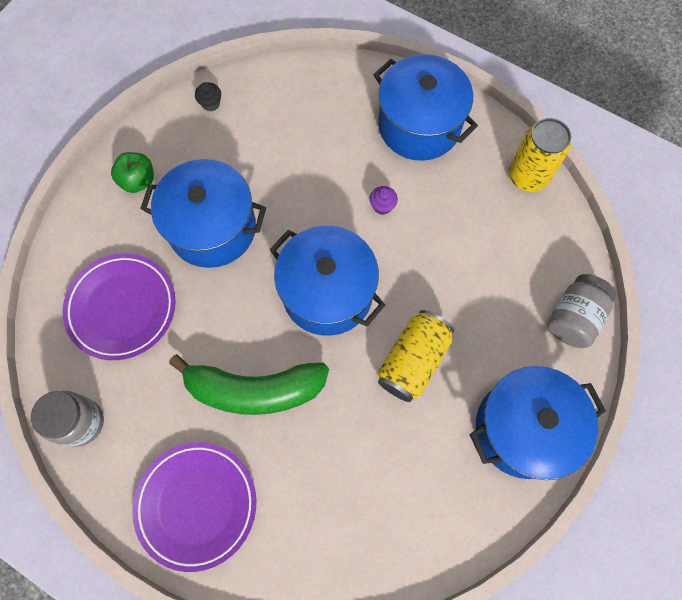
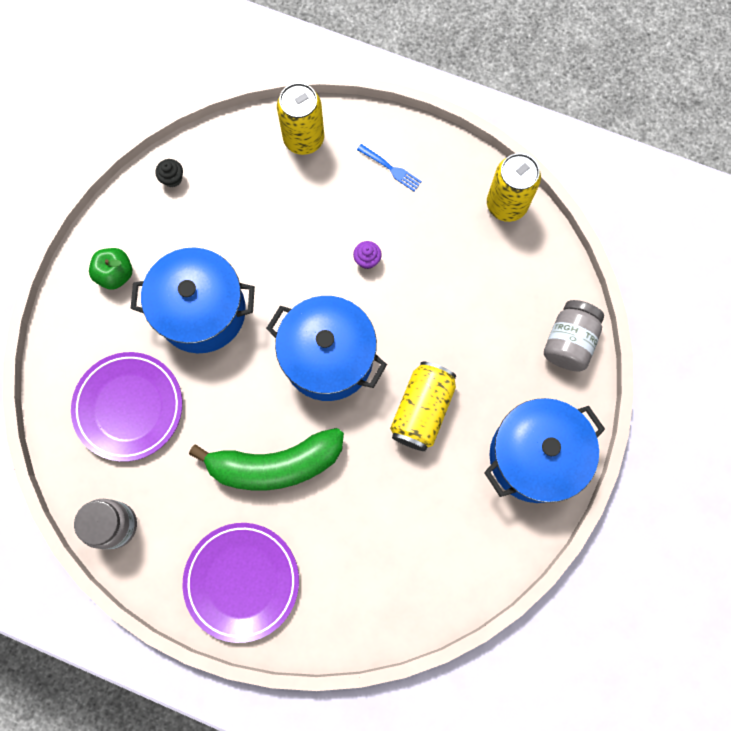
camera: 10 degrees left, 5 degrees up
(341, 87) = (303, 139): none -> yellow can
(419, 126) = (390, 168): blue pot -> blue fork

